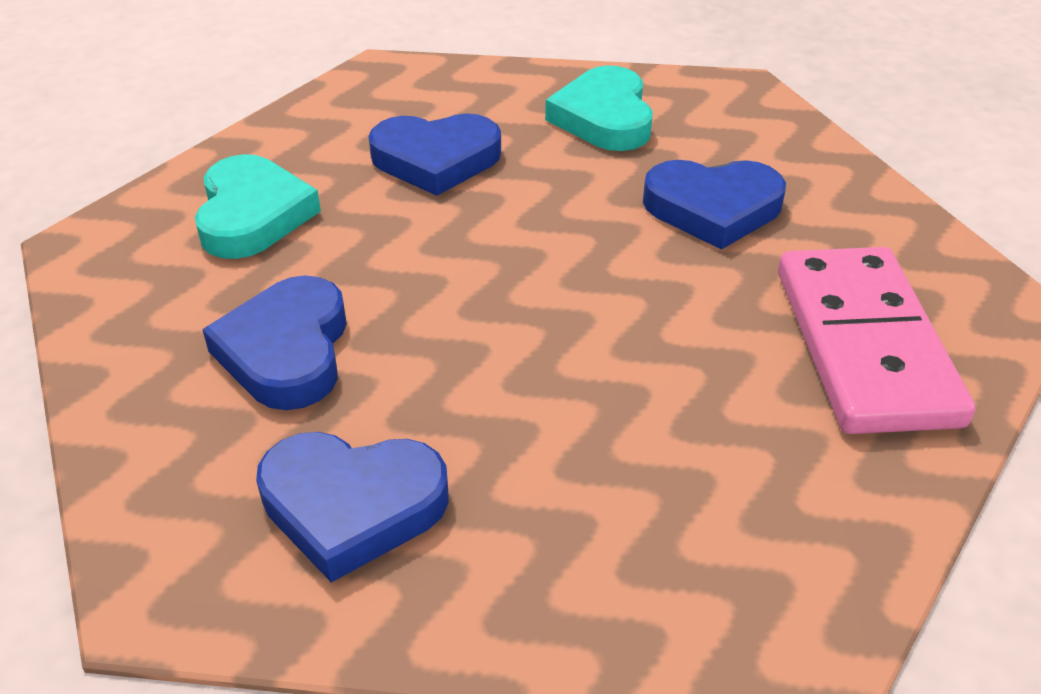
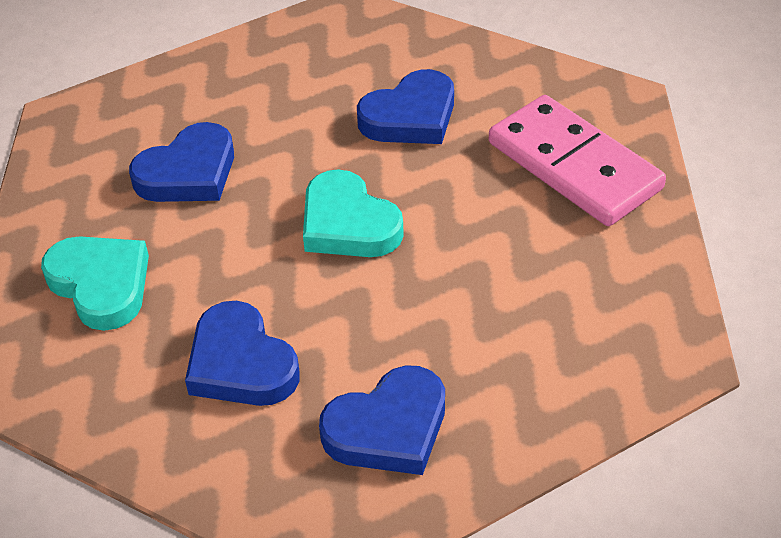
camera: 35 degrees left, 5 degrees up
(604, 117) = (273, 79): turquoise heart -> turquoise heart (348, 224)

